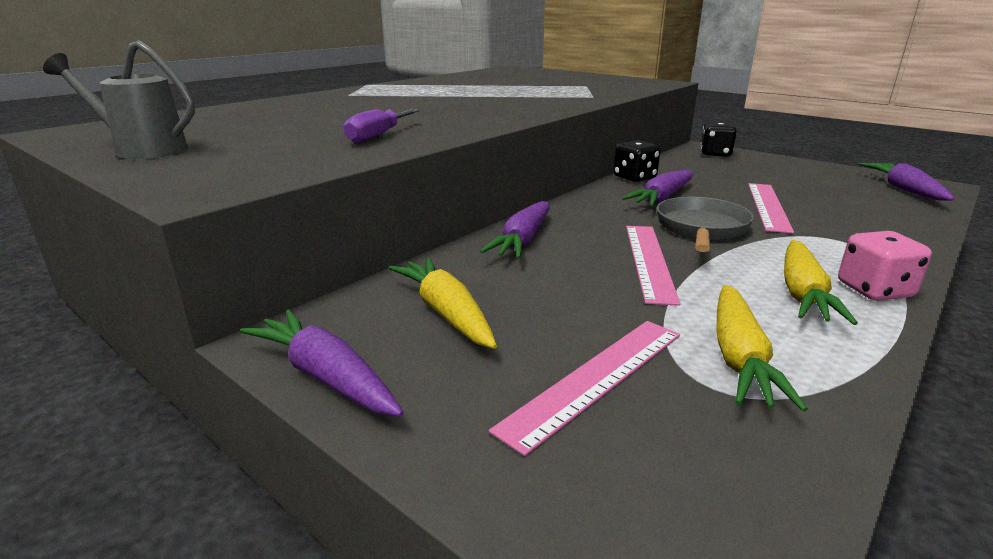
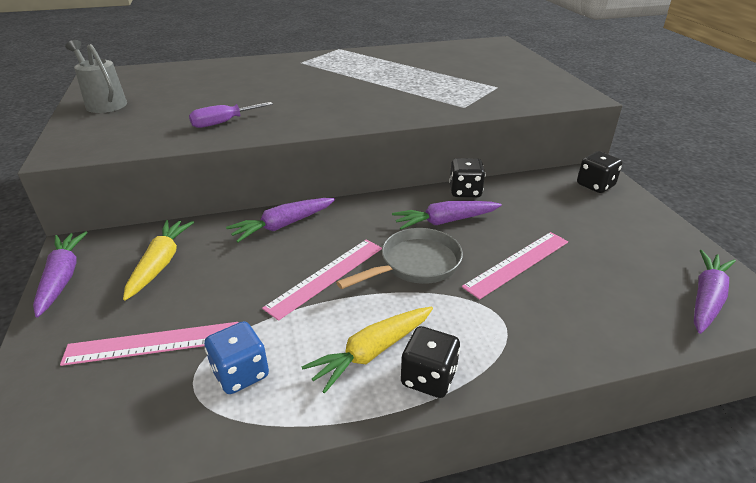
camera: 35 degrees right, 10 degrees up
(739, 357) = (240, 373): yellow carrot -> blue dice
(874, 290) = (428, 378): pink dice -> black dice

